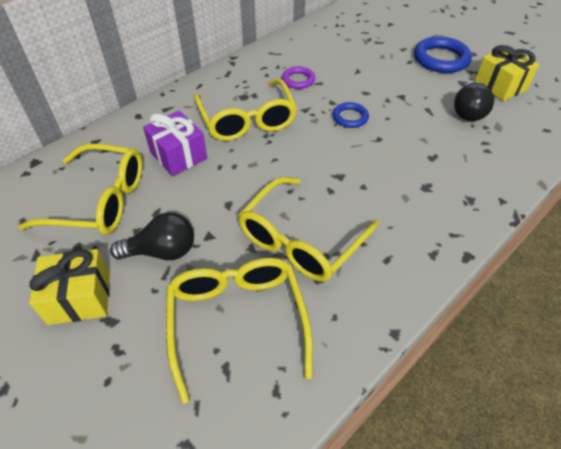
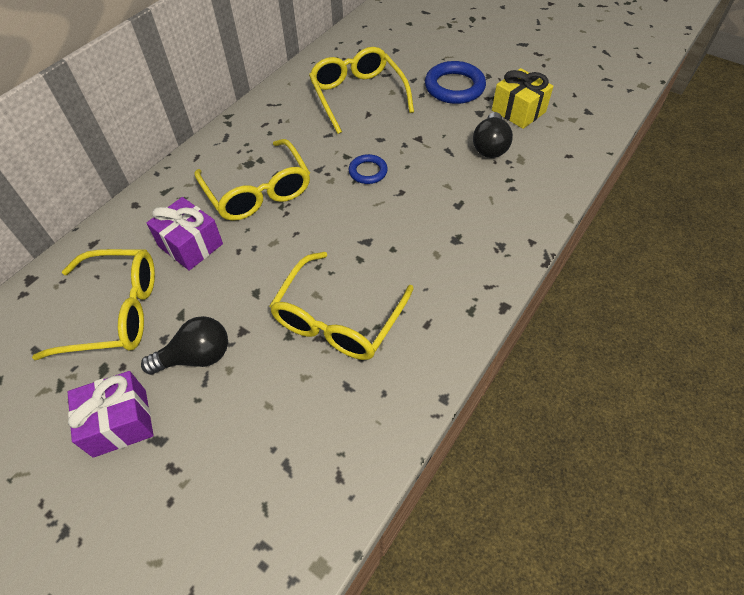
camera: 10 degrees left, 5 degrees up
(79, 298) = (120, 422): yellow gift -> purple gift
(237, 321) = (288, 415): yellow glasses -> yellow glasses (358, 96)
(298, 80) = (305, 134): purple ring -> none

